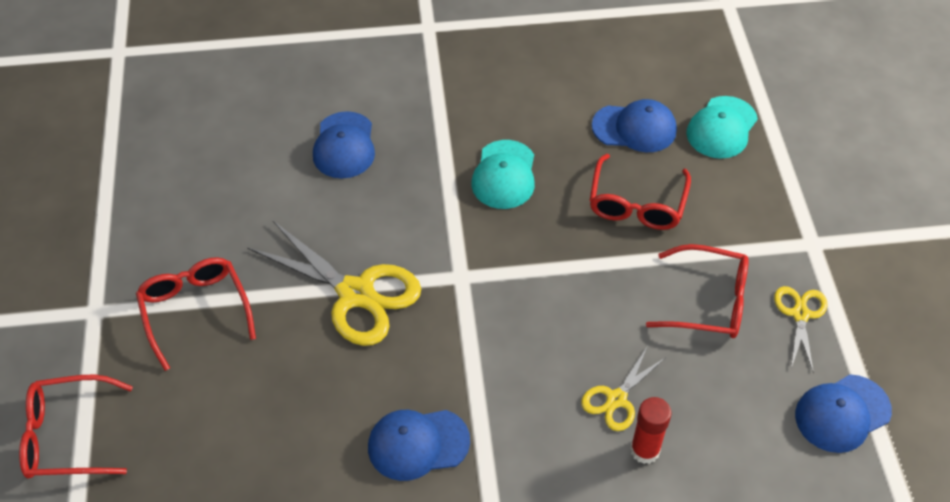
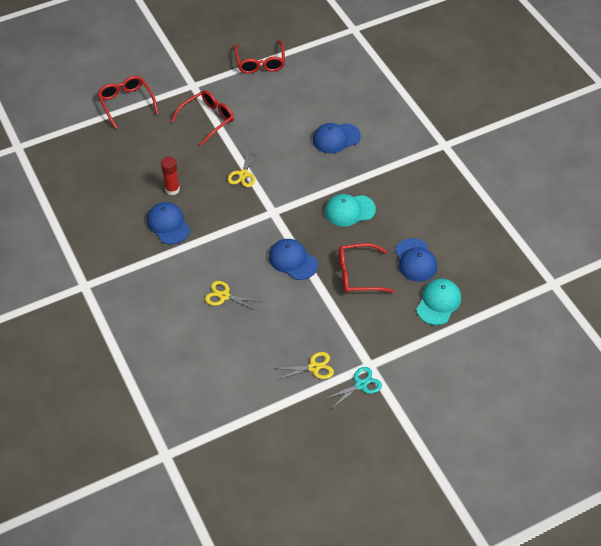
camera: 70 degrees right, 0 degrees up
(356, 294) = (243, 174): yellow scissors -> yellow scissors, size x0.53
(645, 450) = (198, 315): red glue stick -> red glue stick (172, 189)
(708, 301) = (304, 322): red glasses -> red glasses (260, 63)
(721, 128) = (438, 303): turquoise cap -> turquoise cap turned 105 degrees clockwise
(842, 413) = (255, 398): blue cap -> blue cap (293, 260)
(846, 264) = (361, 384): none -> turquoise scissors

